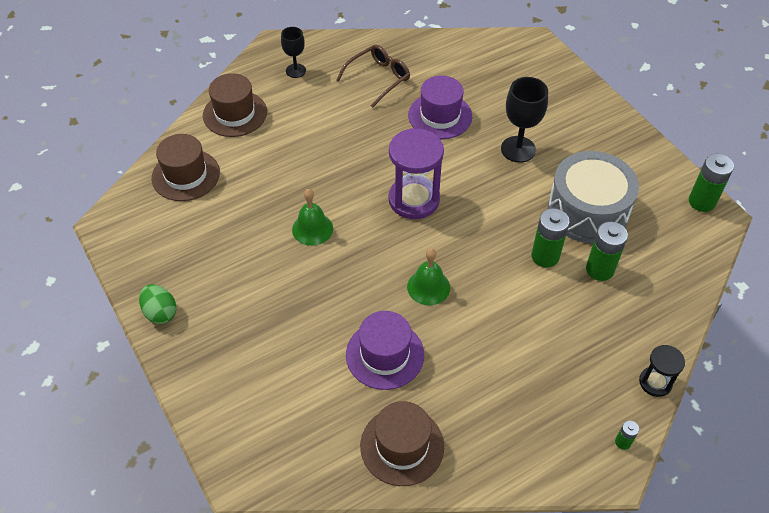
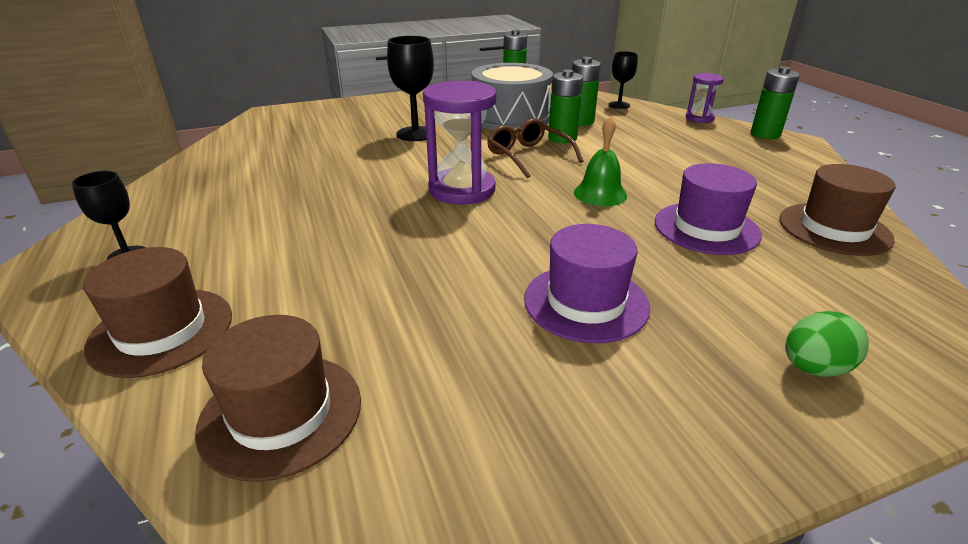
camera: 80 degrees left, 20 degrees down
(160, 312) = (670, 471): green egg -> green egg (814, 368)
(312, 229) = (487, 264): green bell -> none
(378, 79) = (228, 193): brown glasses -> brown glasses (528, 156)
(440, 116) = (334, 163): purple hat -> purple hat (586, 302)
(623, 442) = (765, 134): green battery -> green battery, size x2.01
(655, 382) = (699, 118): black hourglass -> purple hourglass
(670, 304) = (619, 105): none -> black goblet

